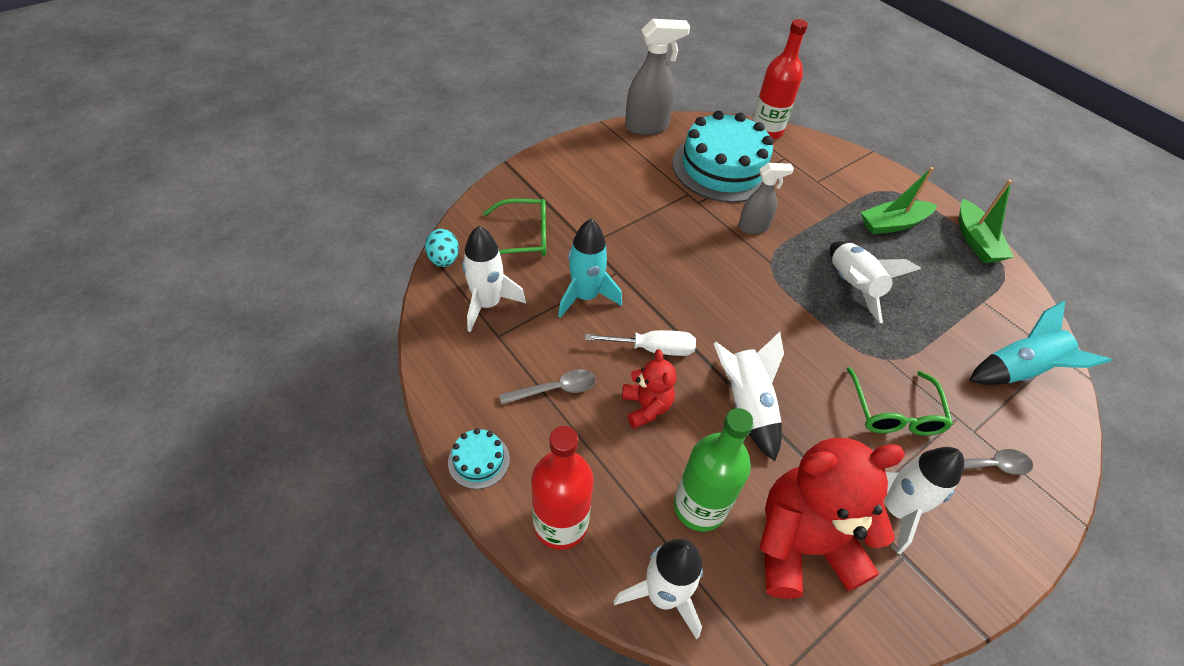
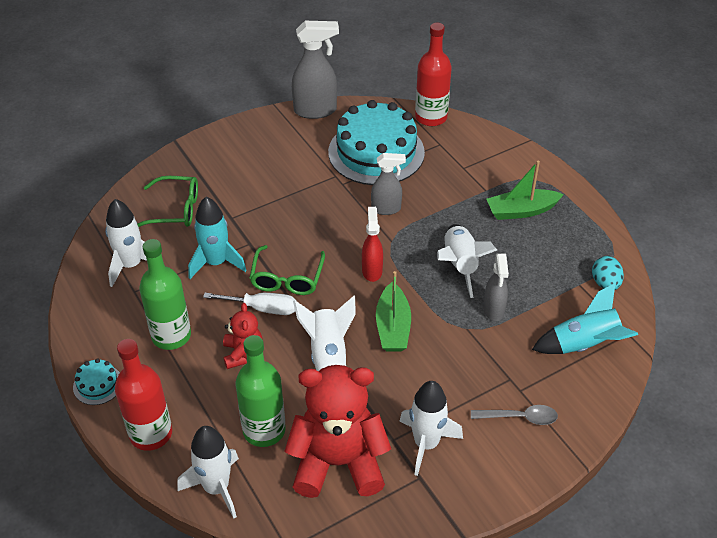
camera: 10 degrees right, 5 degrees down
(444, 259) = (102, 226): turquoise egg -> turquoise egg (605, 283)
(555, 389) = (171, 336): grey spoon -> green bottle
(761, 297) = (372, 271): none -> red spray bottle
(894, 412) = (456, 371): green glasses -> green glasses (287, 278)
(907, 336) = (493, 310): none -> grey spray bottle
(975, 241) = (597, 229): green boat -> green boat (393, 327)

